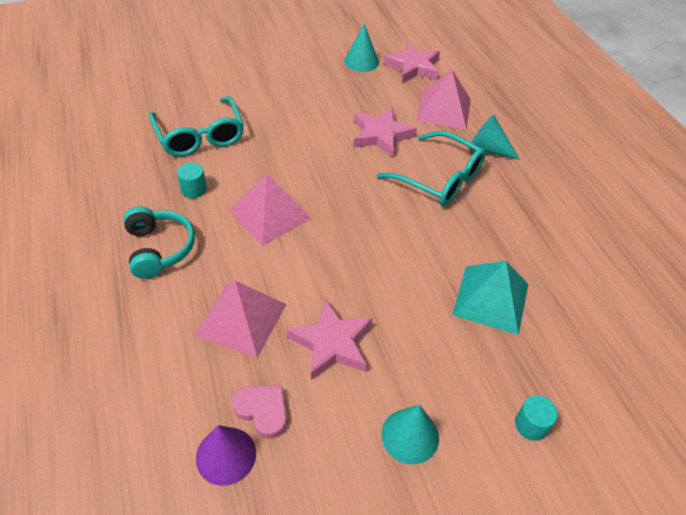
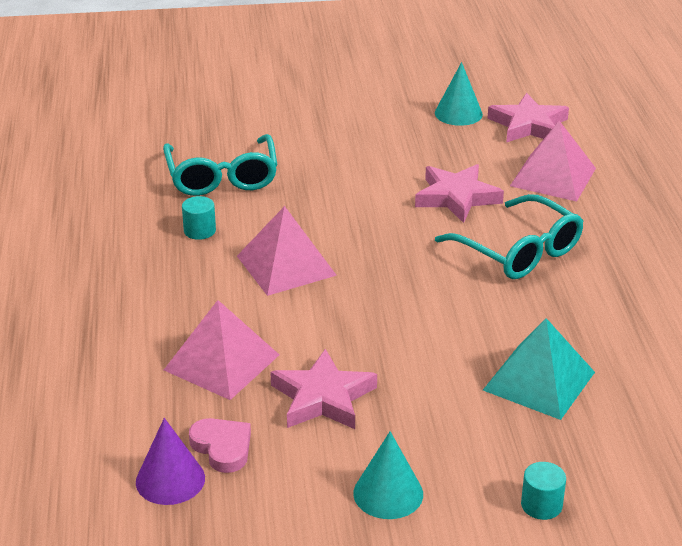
camera: 15 degrees right, 15 degrees down
(159, 249) = (143, 285): turquoise headphones -> none
(487, 149) = (597, 226): turquoise cone -> none

